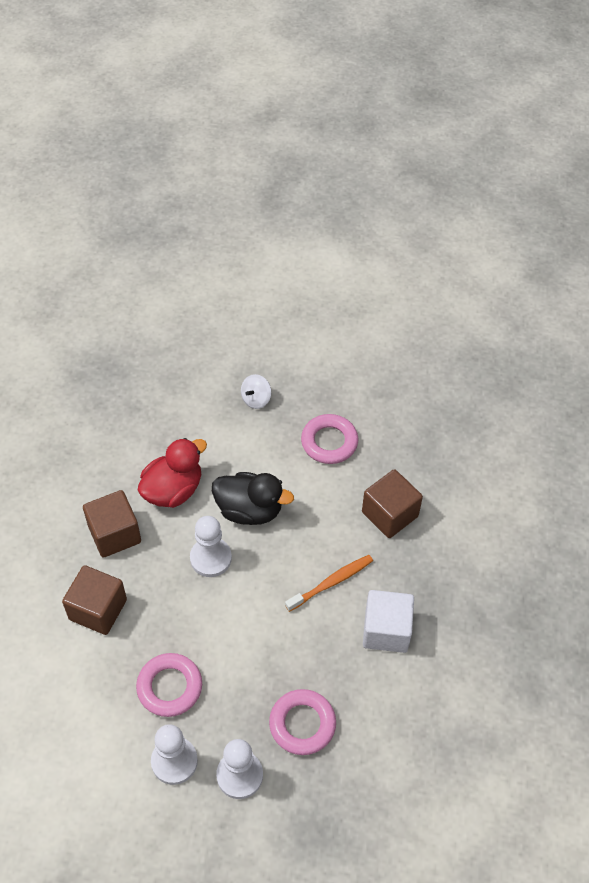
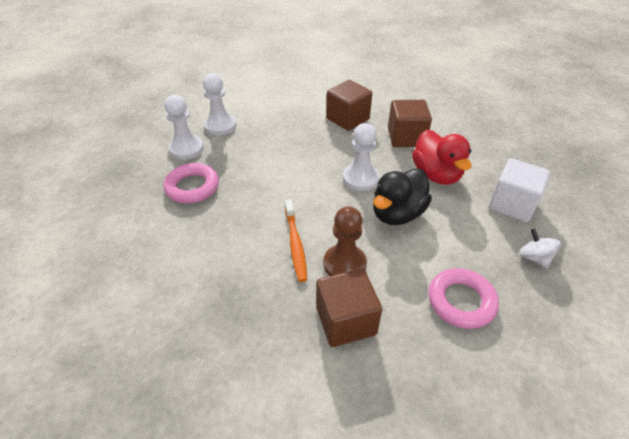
camera: 115 degrees right, 10 degrees down
(170, 687) = (270, 135): pink ring -> none
(334, 534) = (344, 264): none -> brown pawn
(386, 630) = (225, 265): white cube -> white cube (512, 204)

